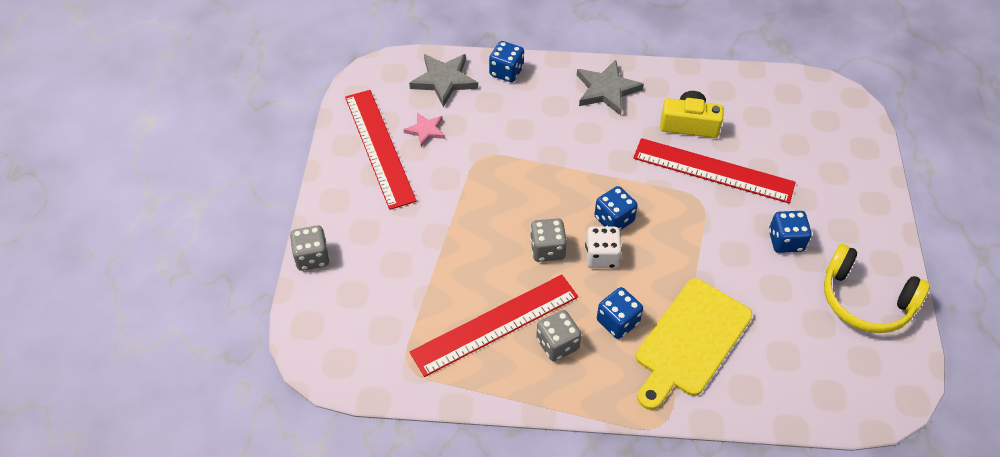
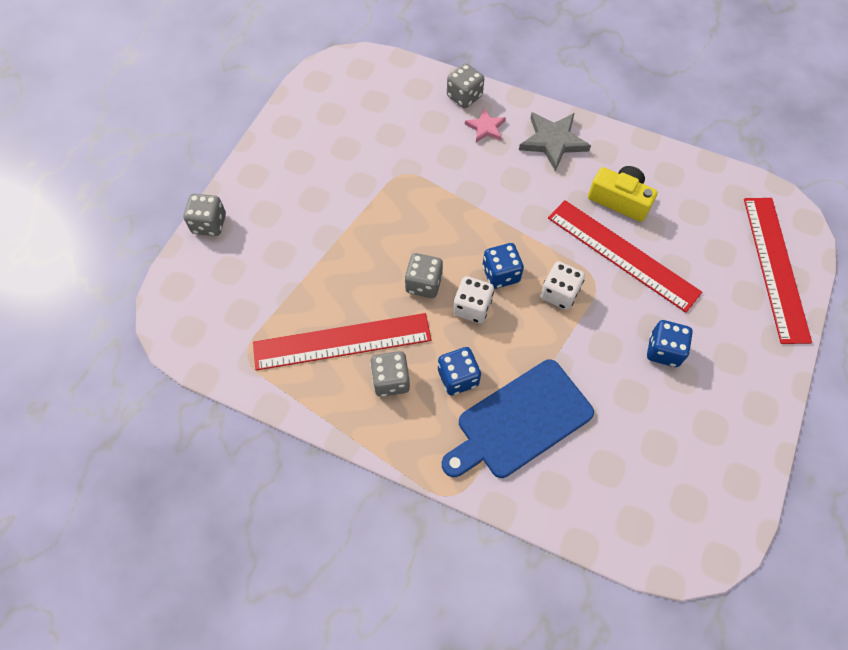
camera: 20 degrees right, 10 degrees up
(379, 147) = (314, 137): red ruler -> red ruler (775, 267)
(425, 130) = (363, 133): pink star -> pink star (485, 127)
(444, 80) = (402, 89): grey star -> none
(506, 72) = (464, 96): blue dice -> grey dice
(673, 220) = (559, 293): none -> white dice
(690, 341) = (520, 421): yellow cutting board -> blue cutting board
(865, 300) = (719, 440): yellow headphones -> none

